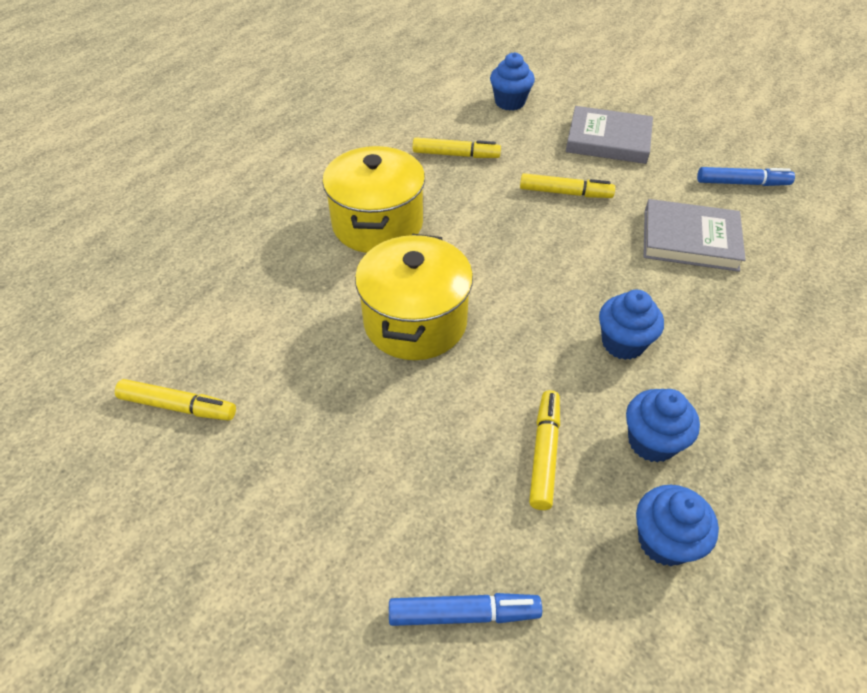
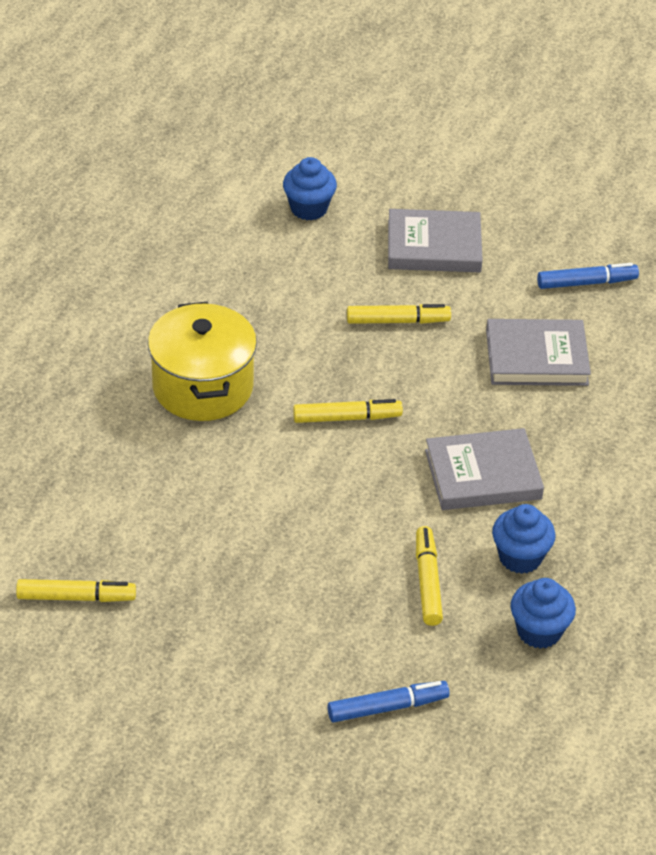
camera: 15 degrees left, 5 degrees down
(415, 321) = (276, 484): yellow pot -> none
(456, 155) = (264, 289): yellow marker -> yellow marker (347, 418)
(623, 343) = (483, 475): blue cupcake -> grey book

